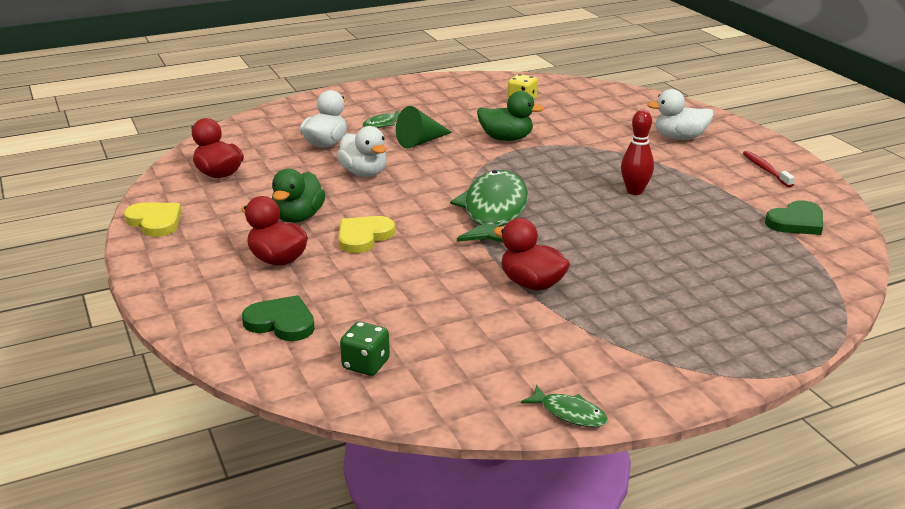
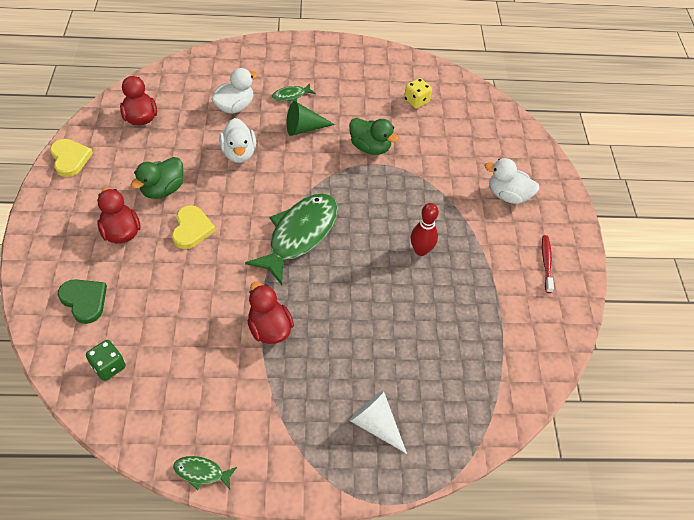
camera: 20 degrees right, 25 degrees up
(363, 237) = (192, 229): yellow heart -> yellow heart turned 120 degrees clockwise
(569, 413) = (201, 472): green fish -> green fish turned 135 degrees clockwise
(724, 318) = (376, 424): none -> white cone
(796, 222) = (518, 338): green heart -> none

